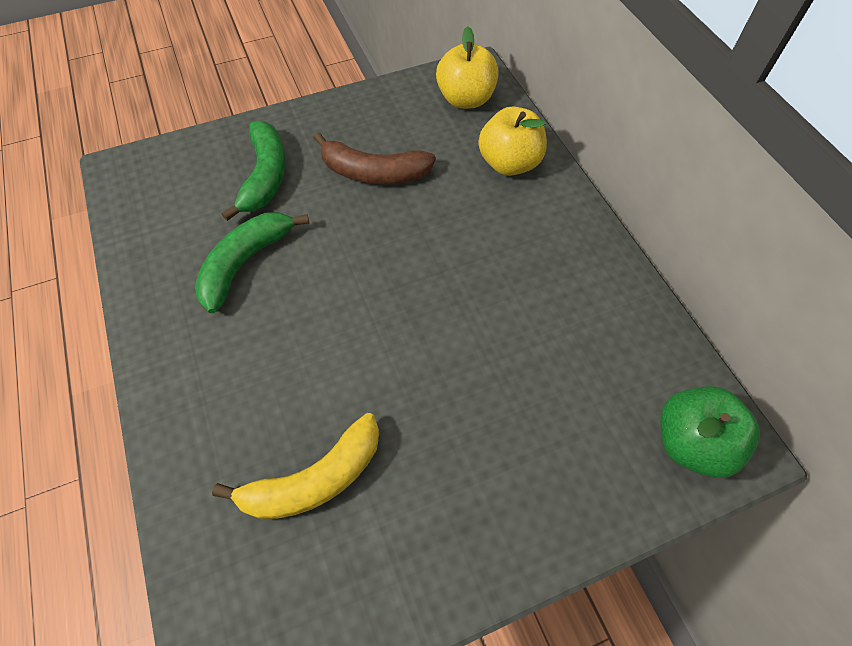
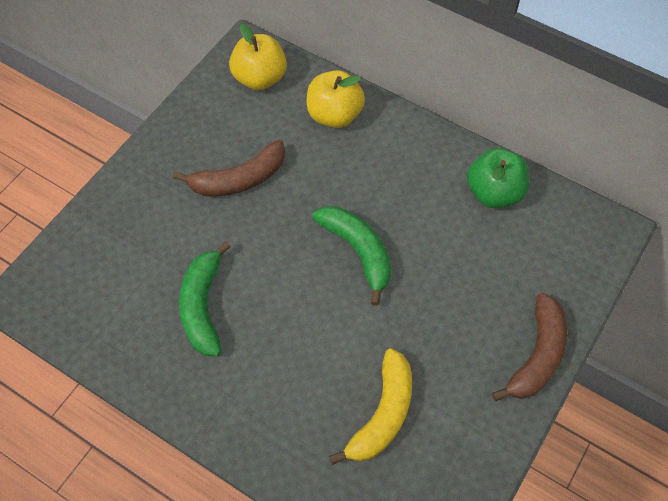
camera: 35 degrees left, 0 degrees up
(265, 176) = (155, 231): green banana -> green banana (358, 252)
(535, 535) = (537, 355): none -> brown banana
(691, 442) = (584, 243): green apple -> green apple (494, 193)

